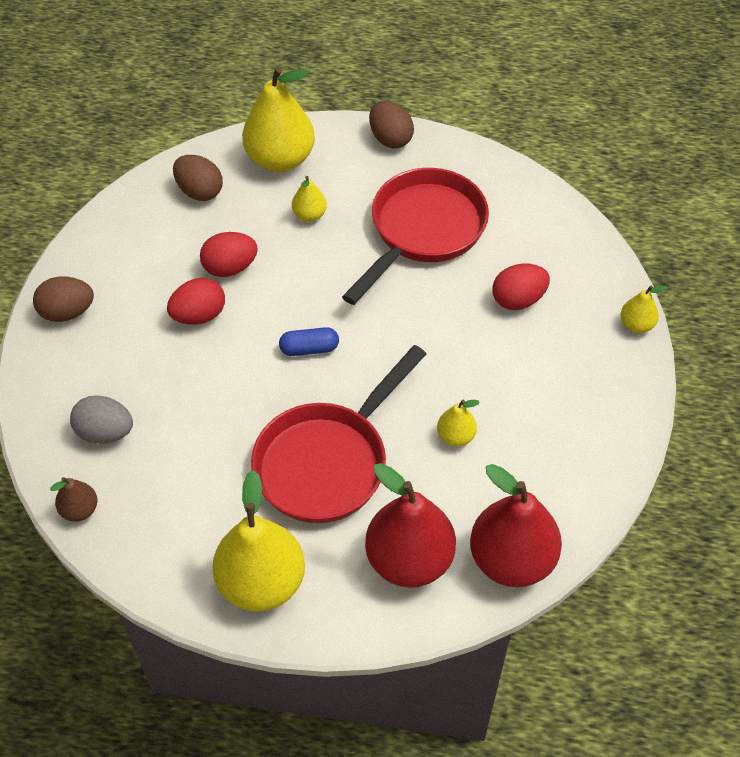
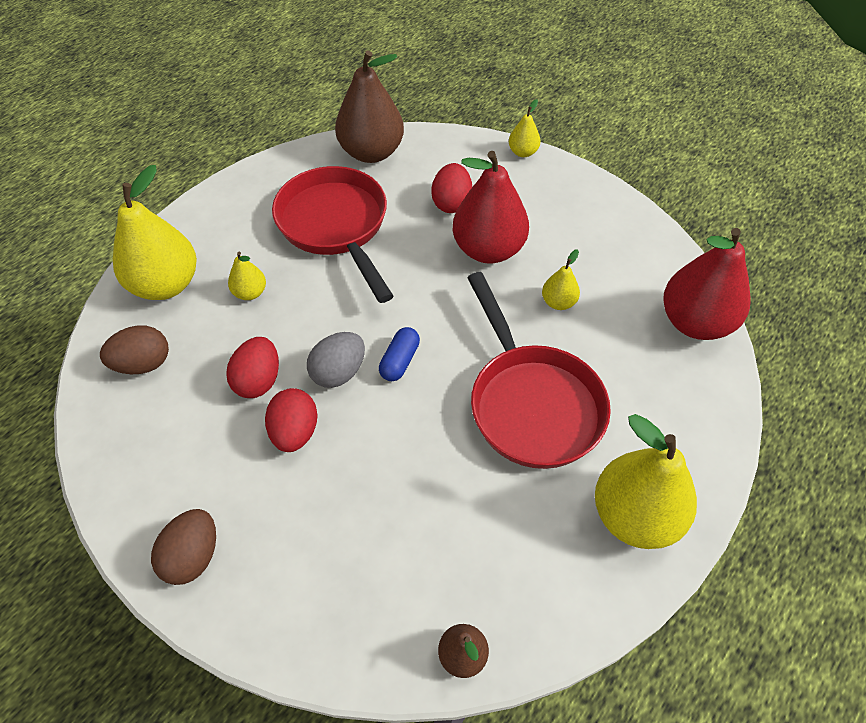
camera: 60 degrees left, 0 degrees up
(105, 432) = (379, 585): grey egg -> grey egg (338, 372)
(390, 139) = (218, 201): brown egg -> none
(409, 560) = (663, 390): red pear -> red pear (488, 249)
(535, 209) = (371, 152): none -> brown pear

